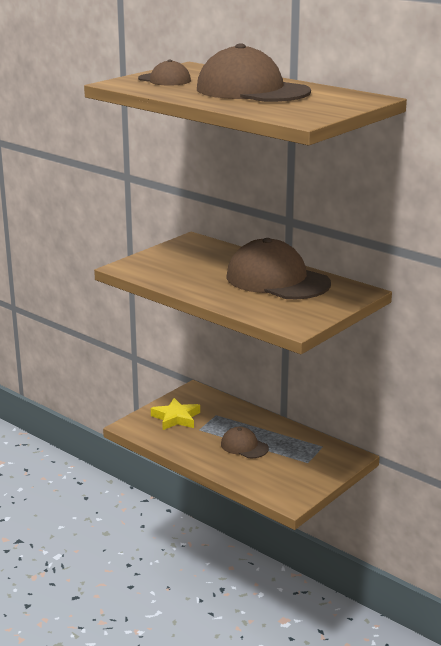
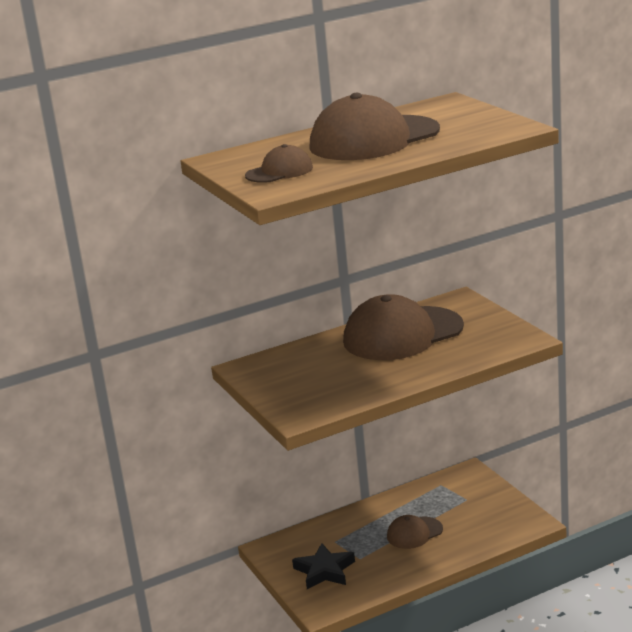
camera: 65 degrees left, 0 degrees up
(176, 418) = (324, 571): yellow star -> black star

